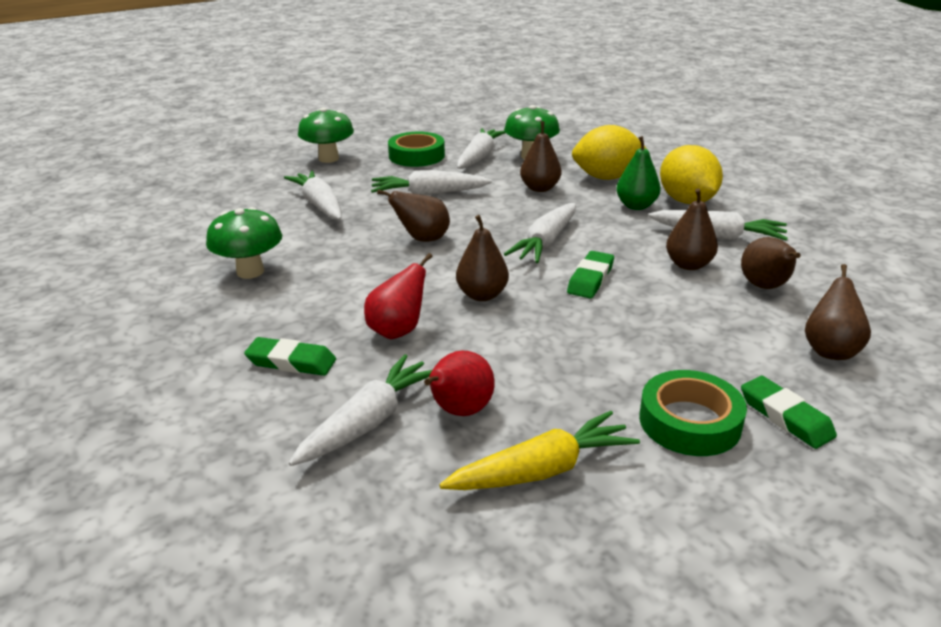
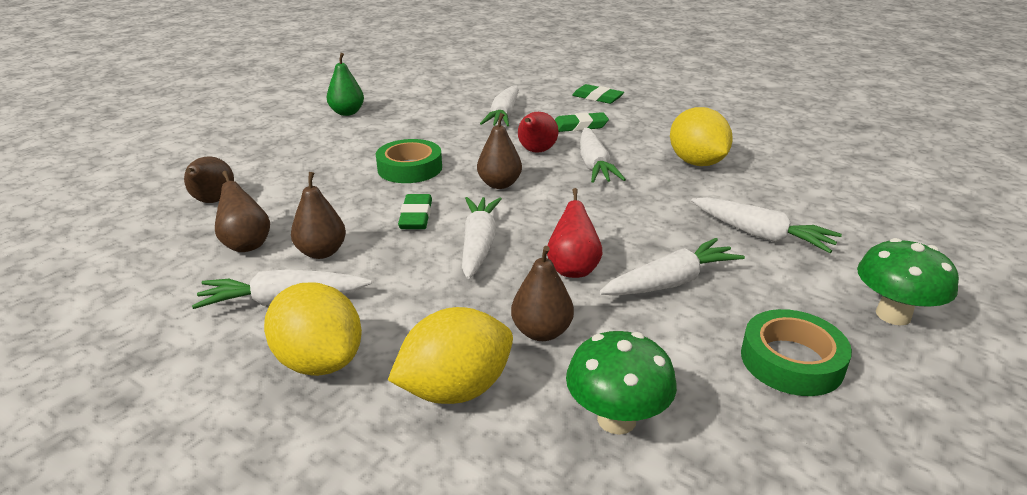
camera: 155 degrees right, 0 degrees up
(250, 272) = (696, 163): green mushroom -> yellow lemon
(422, 239) = (602, 220): brown pear -> none
(459, 411) = (460, 127): red pear -> red pear (573, 269)
(479, 157) = (697, 388): white carrot -> white carrot (594, 165)
(542, 470) = (402, 117): yellow carrot -> none
(636, 206) = (393, 330): green pear -> green pear (347, 113)
(689, 421) = (325, 146): green tape -> green tape (410, 168)
(785, 417) = (265, 158): green eraser -> green eraser (597, 98)

